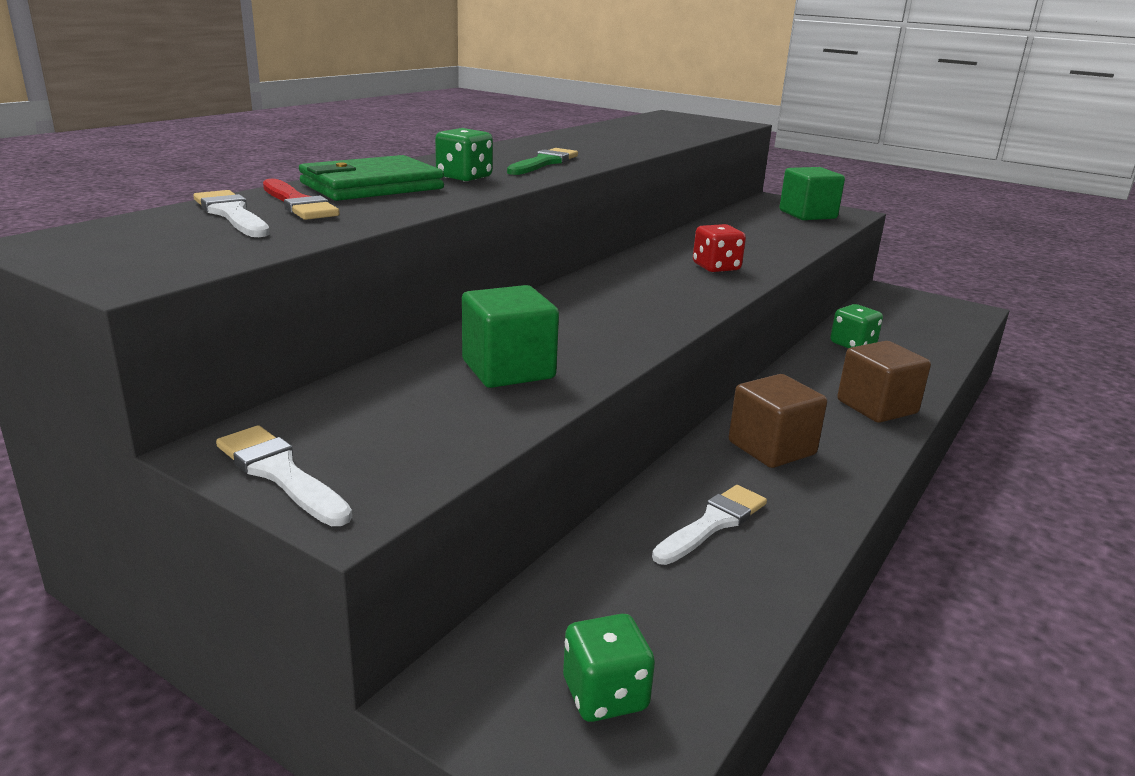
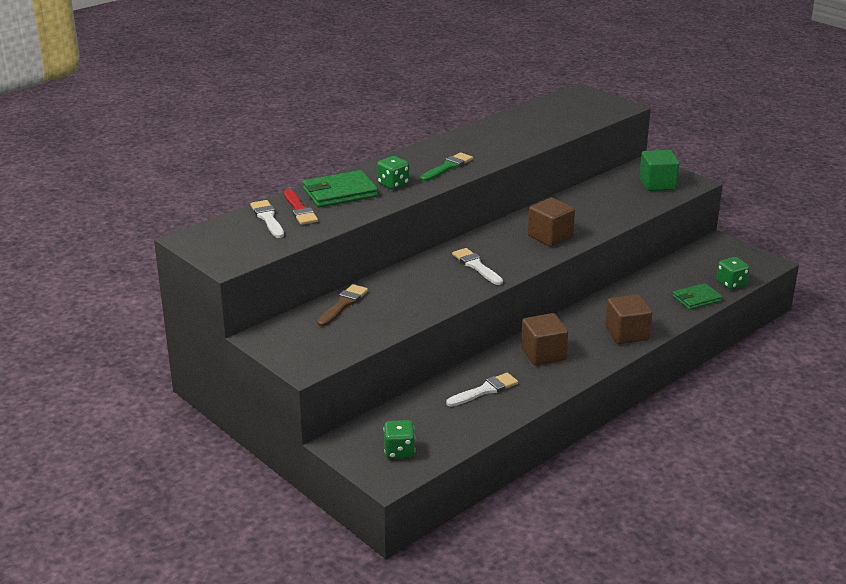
camera: 15 degrees right, 5 degrees up
(280, 473) = (281, 350): white brush -> white brush (476, 266)
(407, 374) = (343, 304): none -> brown brush
(508, 370) = (392, 305): green cube -> none
(716, 267) = (550, 236): red dice -> brown cube
(852, 345) = (650, 287): green dice -> green dice (731, 283)
(928, 354) = (696, 299): none -> green wallet

